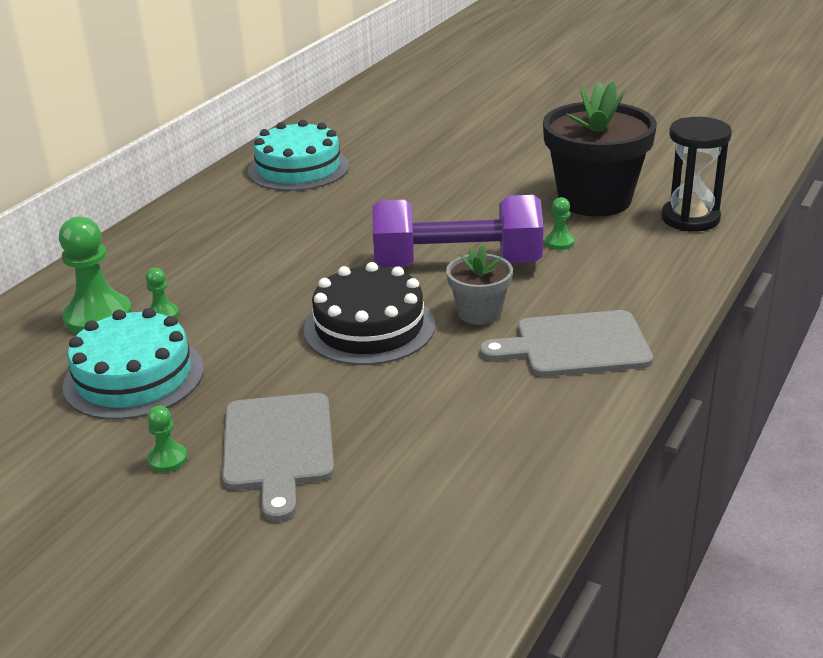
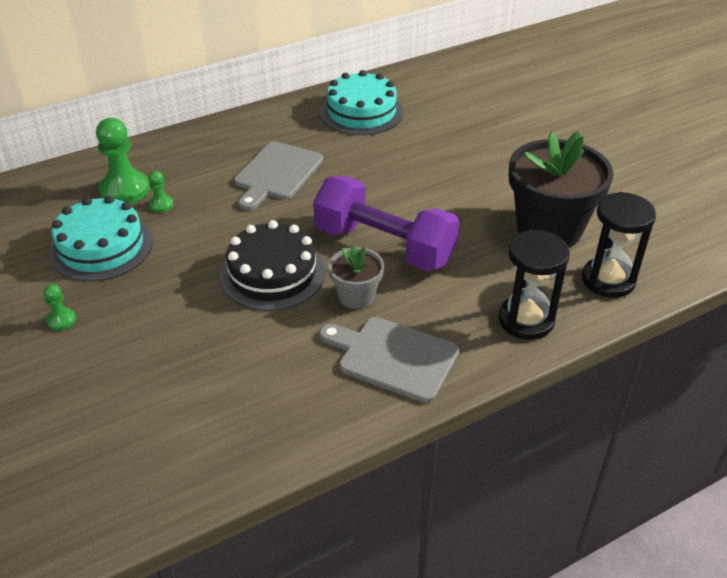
camera: 30 degrees right, 10 degrees up
(278, 447) = (127, 343): grey cutting board -> grey cutting board (276, 174)
(559, 242) = (479, 258): green pawn -> none
(658, 272) = (526, 320): none -> black hourglass

